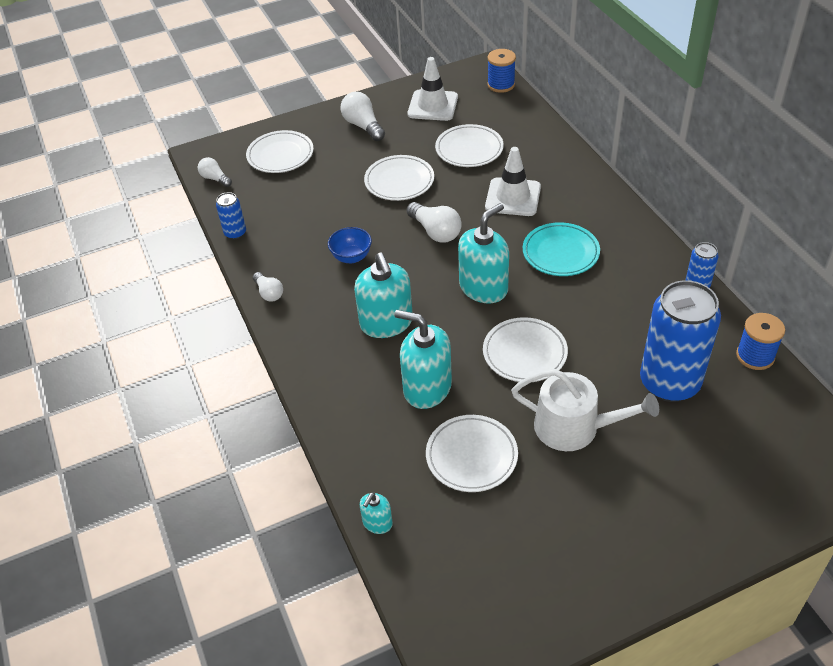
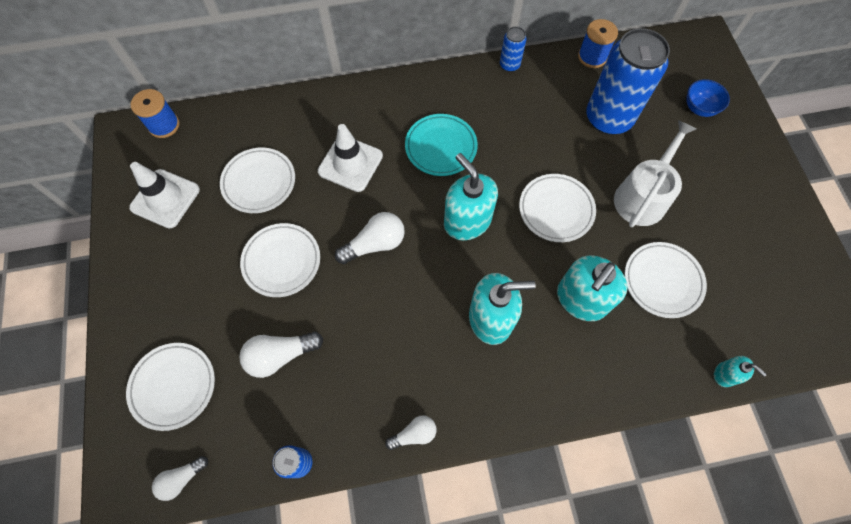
camera: 80 degrees left, 20 degrees up
(351, 257) = (385, 334): blue bowl -> blue bowl (699, 108)
(363, 126) = (164, 279): white light bulb -> white light bulb (280, 355)

